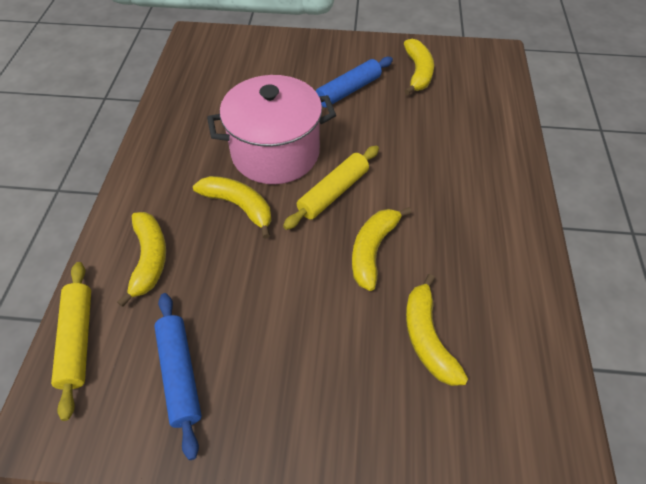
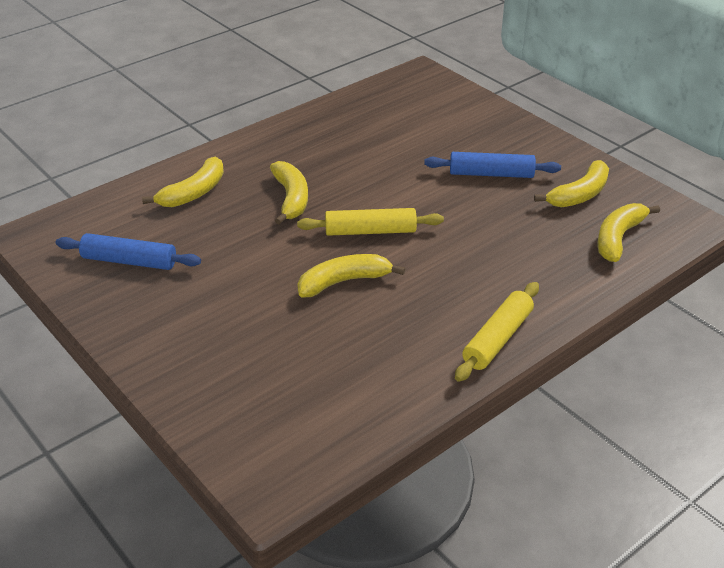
camera: 45 degrees right, 15 degrees down
(78, 340) = (101, 207): yellow rolling pin -> yellow rolling pin (497, 339)
(180, 374) = (129, 261): blue rolling pin -> blue rolling pin turned 75 degrees clockwise
(275, 153) = (365, 182): pink pot -> none
(427, 337) = (302, 352): yellow banana -> yellow banana (618, 238)

